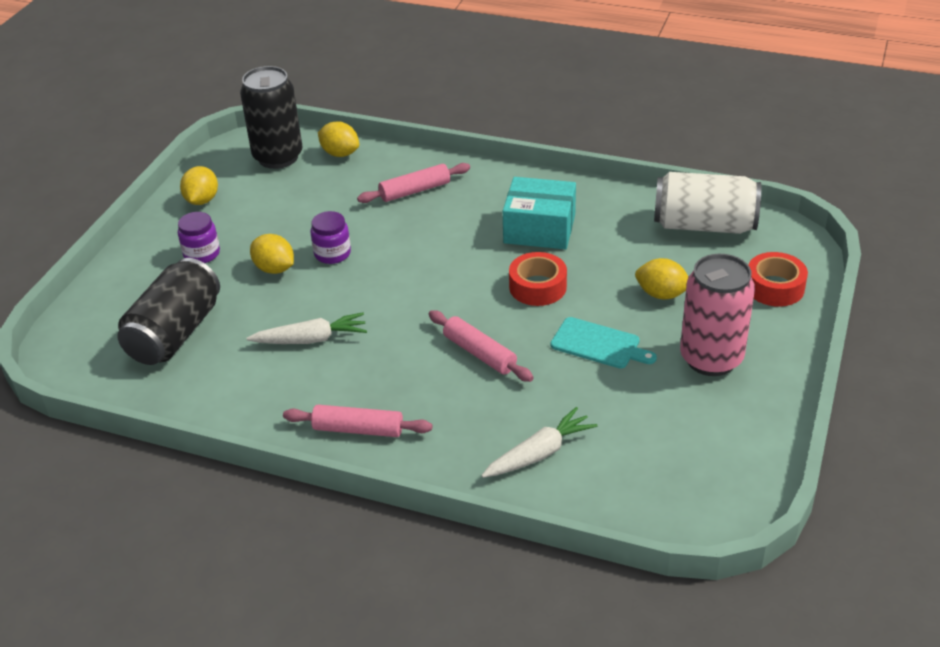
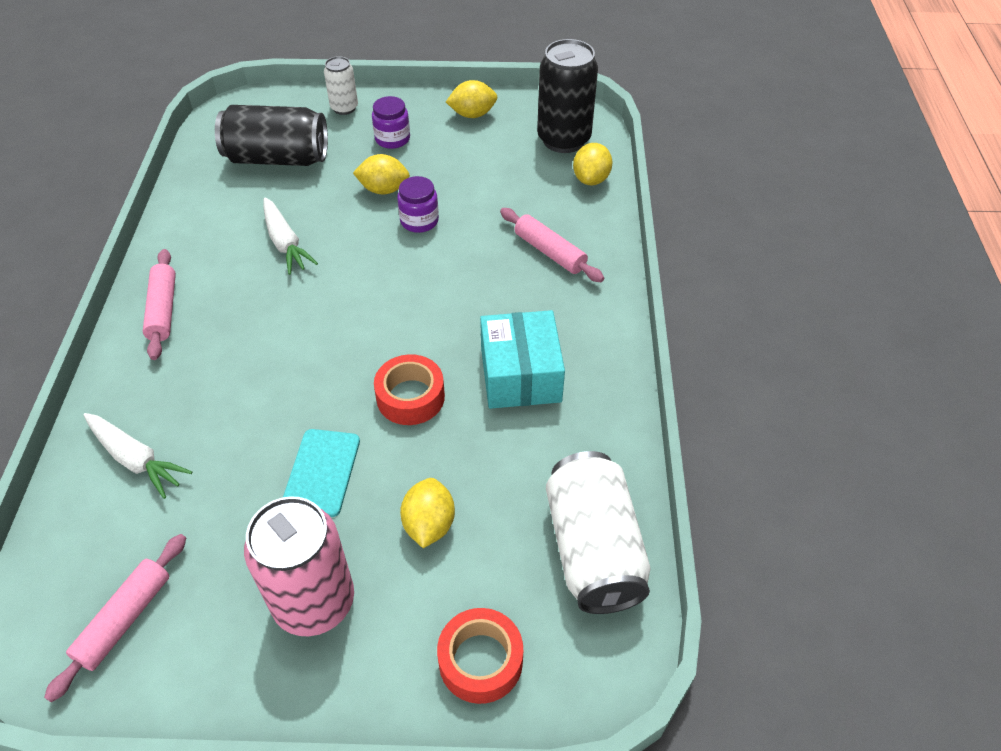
camera: 70 degrees right, 10 degrees up
(125, 279) = (344, 108): none -> white can
(274, 269) = (384, 189): yellow lemon -> yellow lemon turned 75 degrees clockwise
(480, 353) = (286, 373): pink rolling pin -> pink rolling pin (125, 619)

